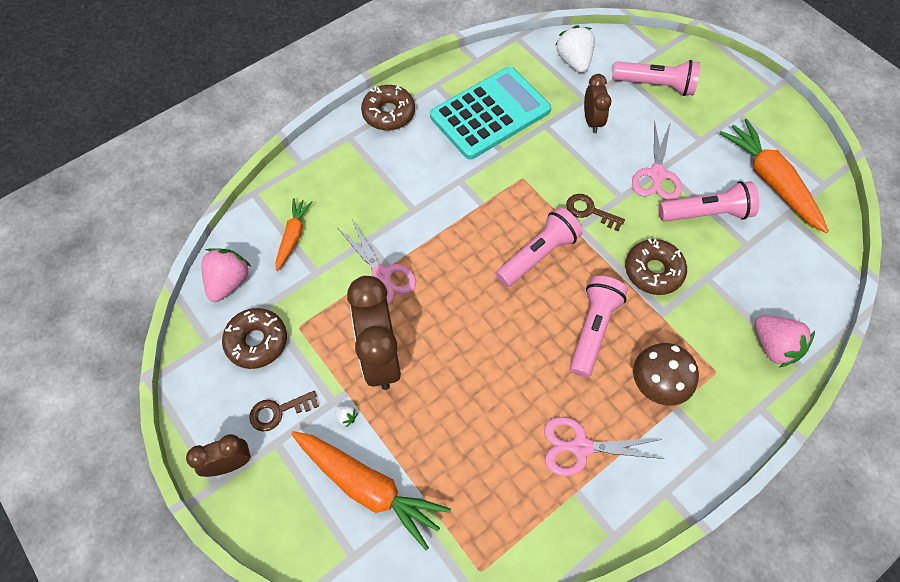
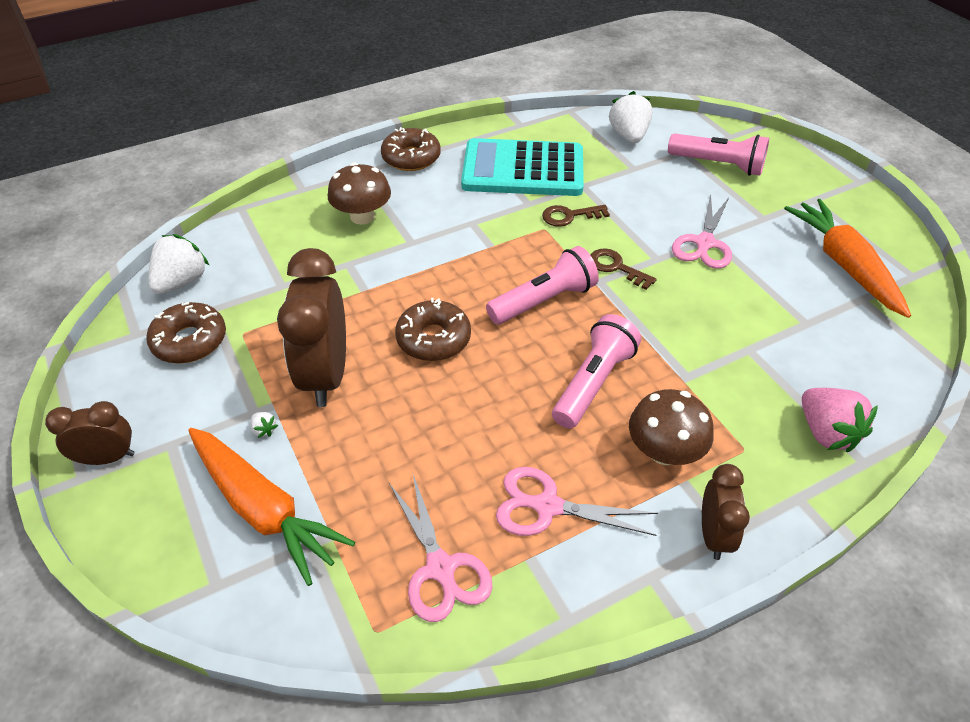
camera: 10 degrees right, 15 degrees down
(228, 282) = (181, 282): pink strawberry -> white strawberry
(278, 411) = (186, 412): brown key -> brown key (569, 216)
(293, 236) = (268, 250): orange carrot -> none
(364, 187) = (362, 216): none -> brown mushroom
(382, 276) = (355, 298): pink scissors -> pink scissors (441, 569)
(490, 114) = (523, 169): turquoise calculator -> turquoise calculator turned 150 degrees counterclockwise
(592, 121) = (637, 188): brown clock -> brown clock (713, 535)
(653, 271) = (682, 334): brown donut -> brown donut (433, 339)
(706, 213) = (758, 286): pink flashlight -> none

